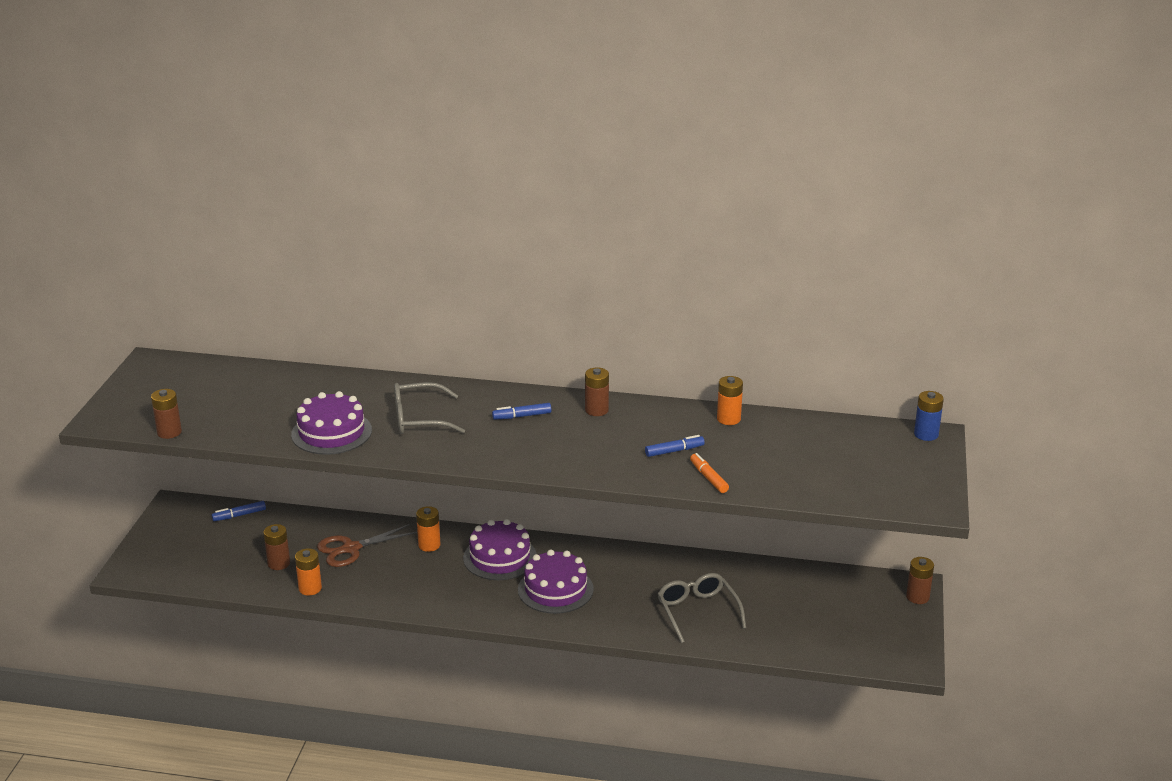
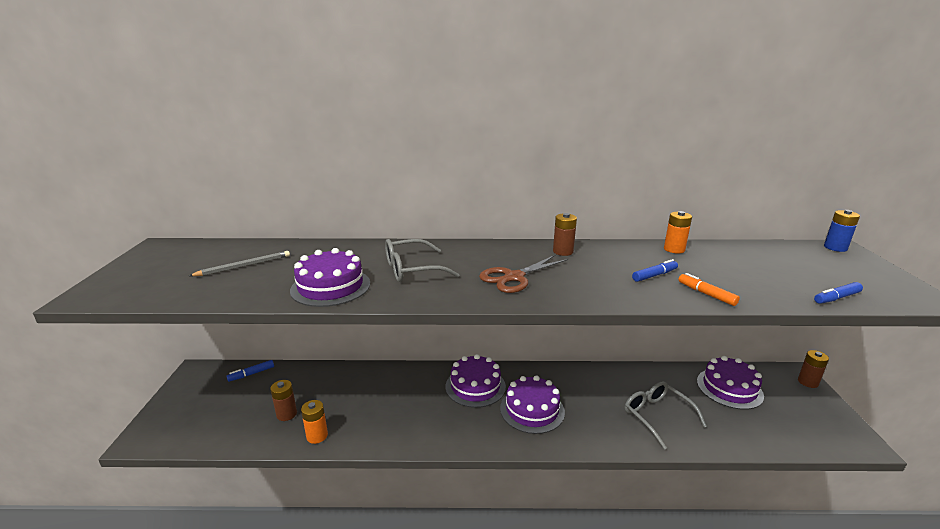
camera: 10 degrees left, 5 degrees down
(169, 432) = (160, 300): brown battery -> none
(245, 398) = (244, 266): none -> grey pencil
(351, 549) = (349, 393): brown scissors -> brown scissors (514, 277)
(429, 545) = (414, 382): orange battery -> none
(522, 416) = (503, 260): blue marker -> blue marker (836, 298)
(810, 593) = (729, 388): none -> purple cake

